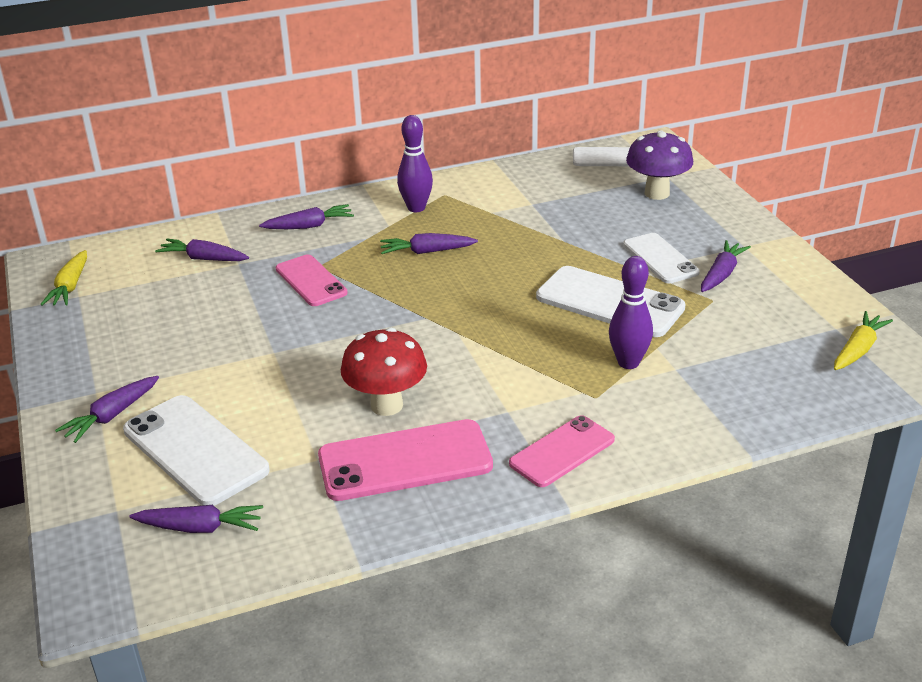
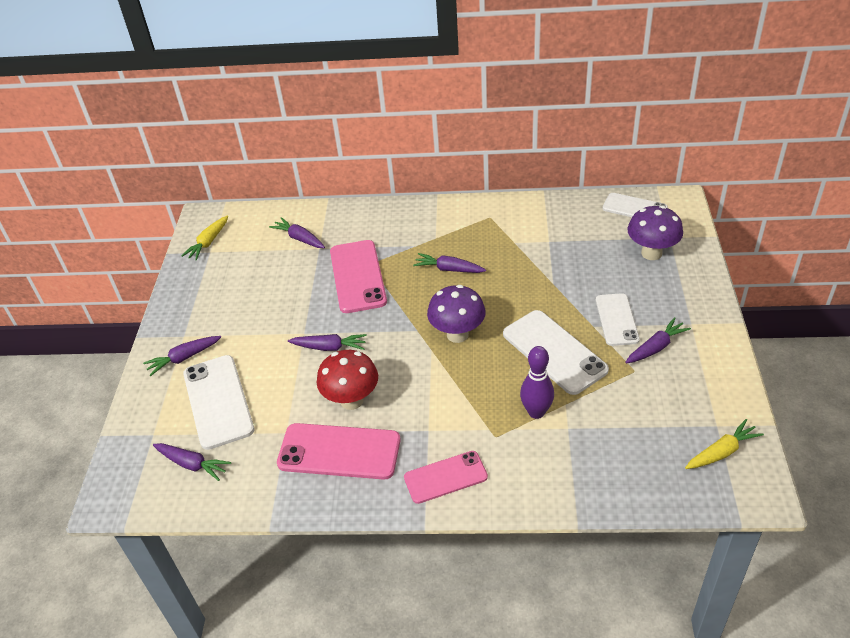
camera: 25 degrees right, 10 degrees up
(309, 226) = (381, 225): purple carrot -> purple carrot (330, 347)
(311, 281) = (358, 276): pink phone -> pink phone, size x1.54
(416, 208) = (463, 225): purple bowling pin -> none
(481, 311) = (457, 334): none -> purple mushroom

